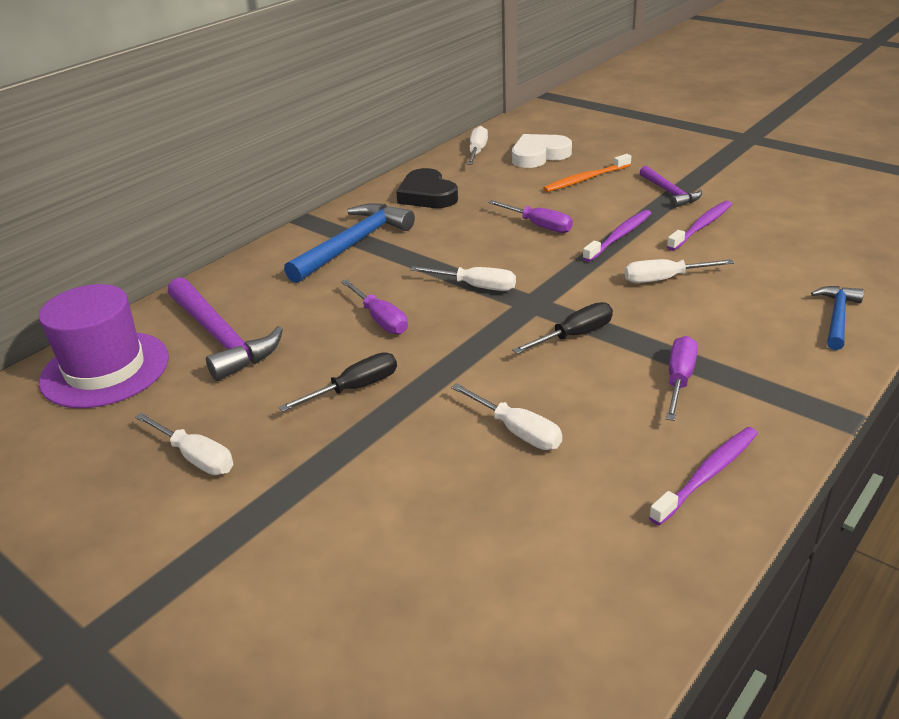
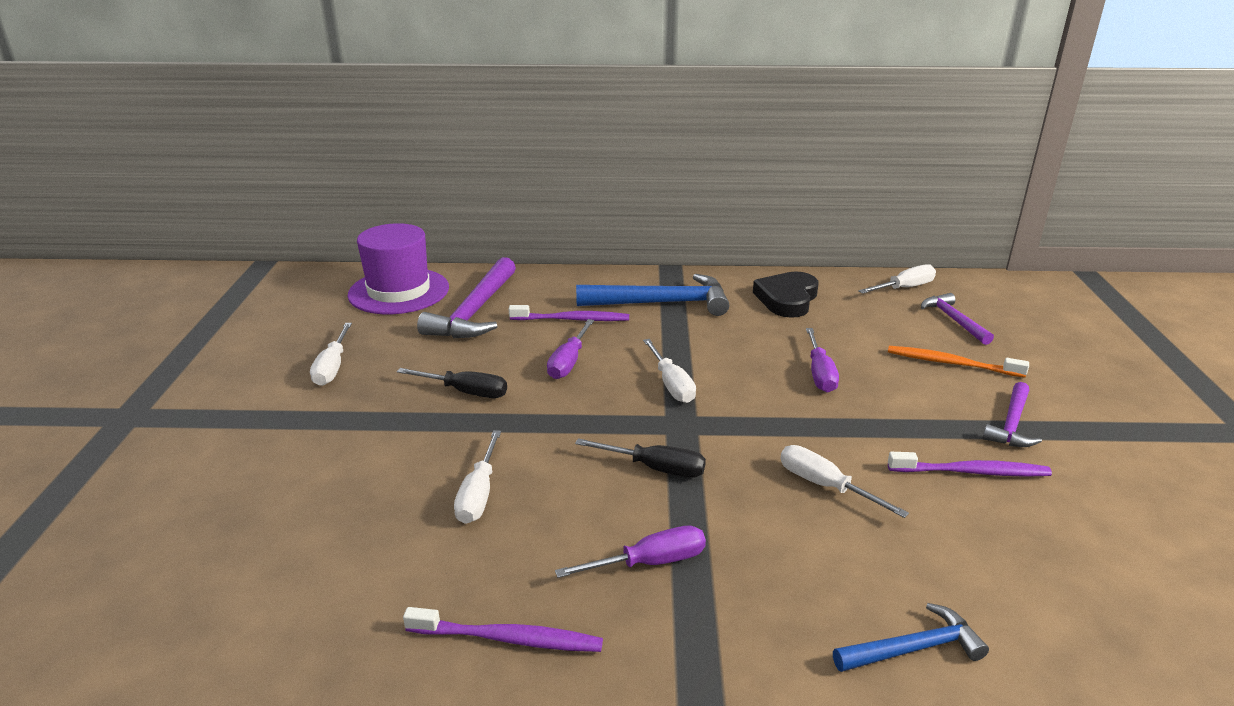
camera: 50 degrees right, 5 degrees down
(539, 155) = (954, 320): white heart -> purple hammer
(619, 236) = (869, 426): purple toothbrush -> purple toothbrush (573, 319)

